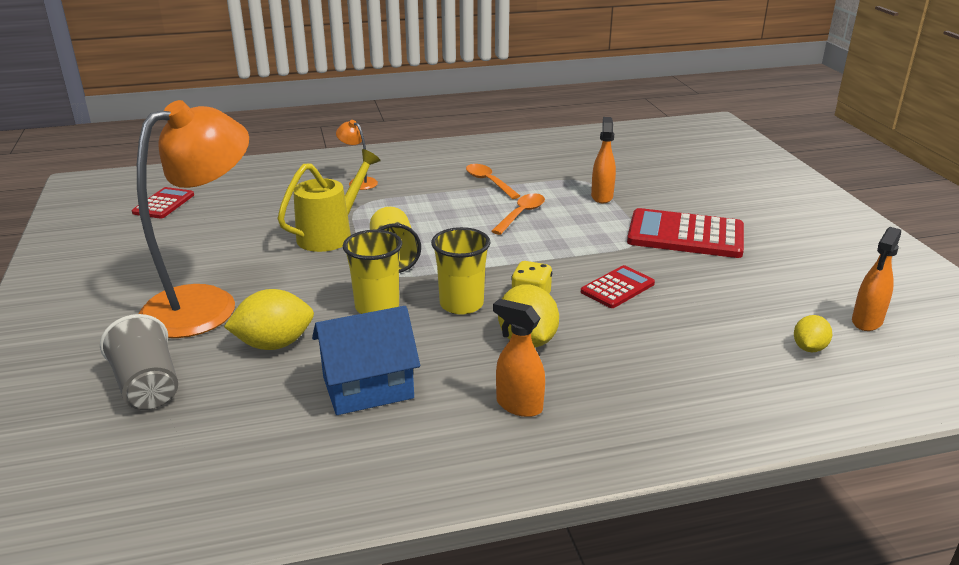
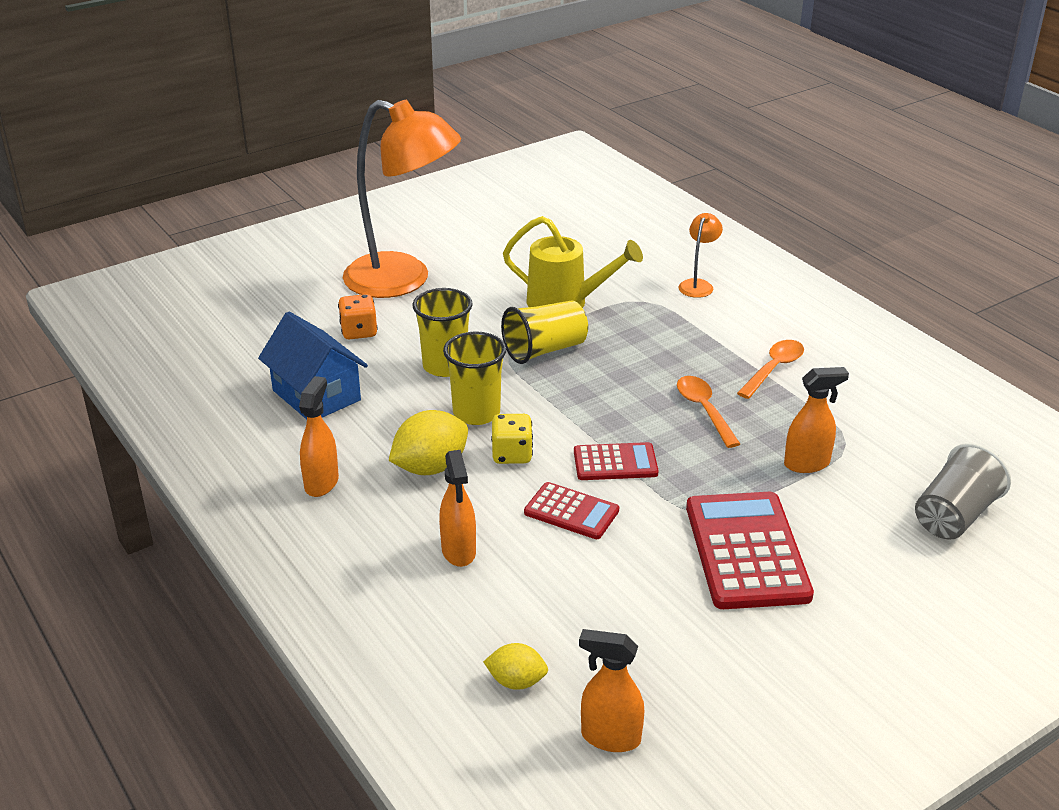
camera: 70 degrees right, 5 degrees up
(148, 386) = (278, 296): grey cup -> grey cup (954, 516)
(164, 204) = (563, 200): red calculator -> red calculator (615, 463)
(274, 344) = (359, 331): yellow lemon -> orange dice
(521, 214) = (704, 410): orange spoon -> orange spoon turned 120 degrees counterclockwise
(649, 346) = (459, 551): none -> orange spray bottle

